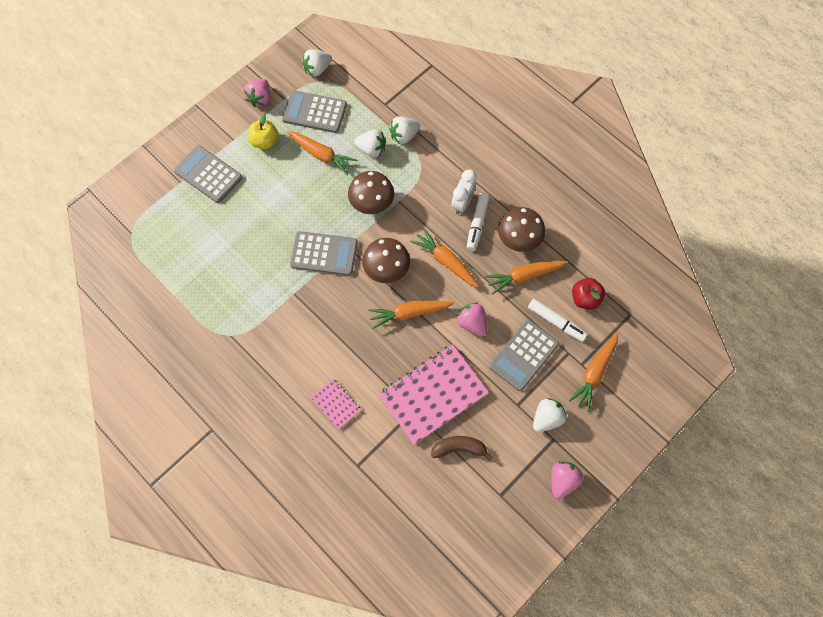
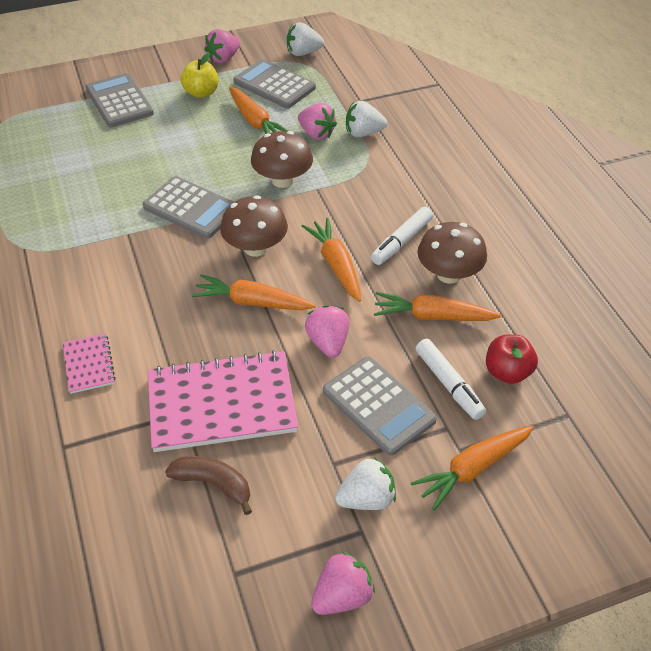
camera: 25 degrees right, 20 degrees down
(371, 150) = (316, 134): white strawberry -> pink strawberry
(462, 203) = (395, 215): white clock -> none
(523, 355) = (378, 406): grey calculator -> grey calculator turned 105 degrees counterclockwise

